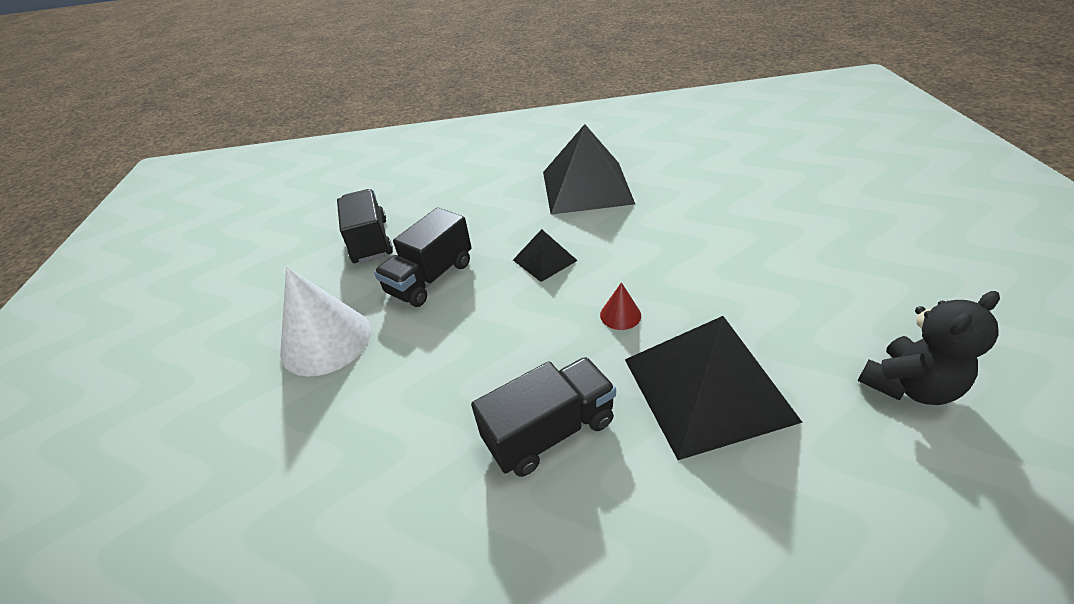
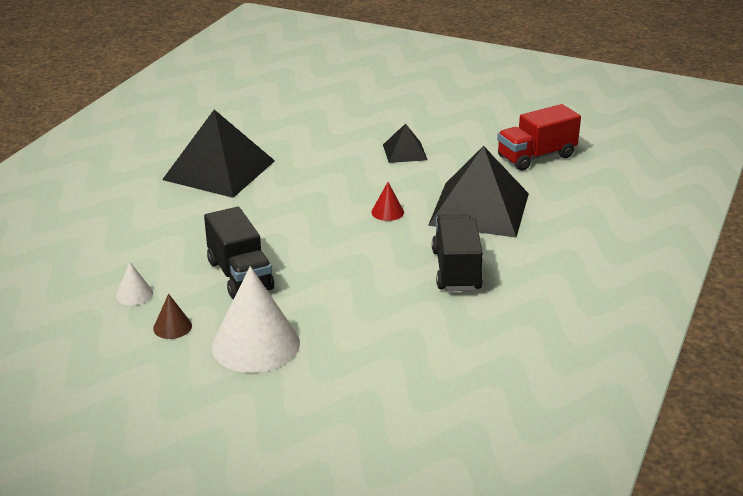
camera: 65 degrees left, 10 degrees down
(333, 281) = (172, 327): none -> brown cone
(370, 241) = (134, 294): black truck -> white cone
(545, 260) = (289, 219): black pyramid -> black pyramid (405, 152)
(908, 386) = (536, 157): black teddy bear -> red truck

